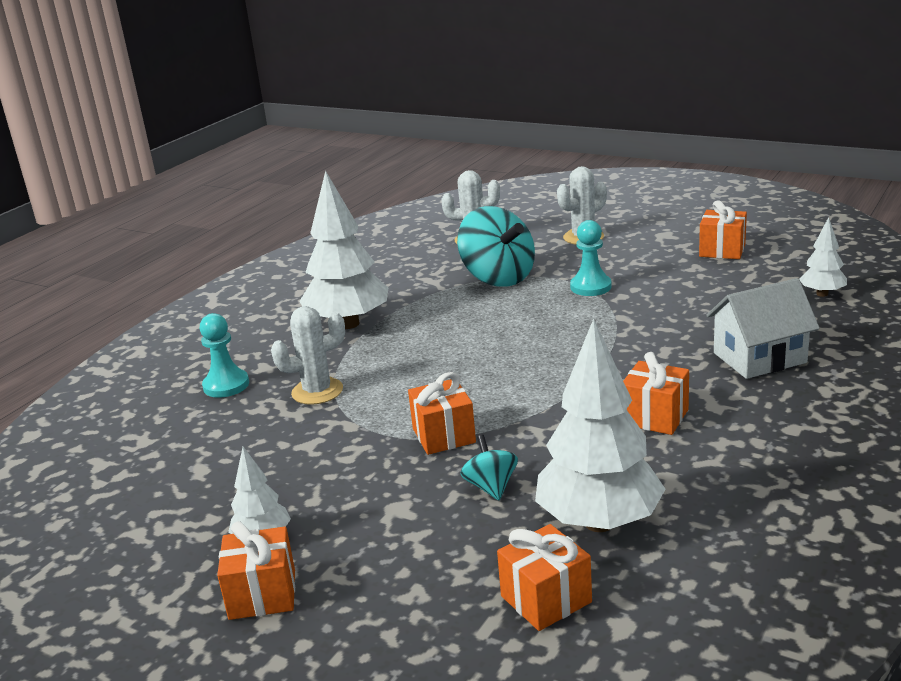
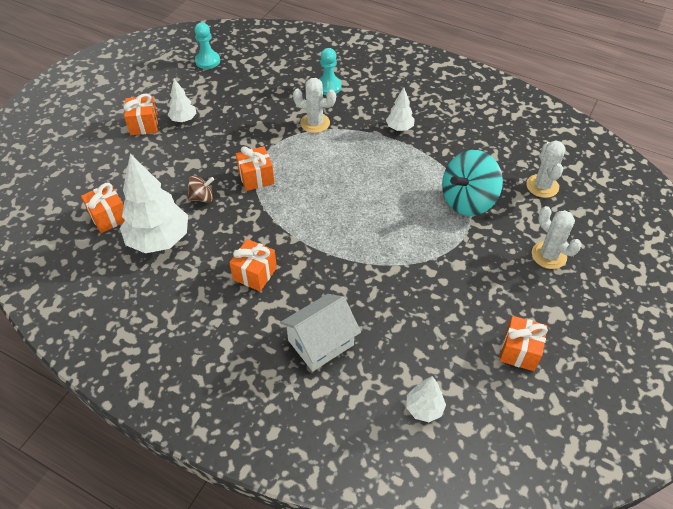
camera: 85 degrees right, 25 degrees up
(317, 391) = (315, 123): white cactus -> white cactus turned 45 degrees counterclockwise
(348, 324) = (399, 128): white tree -> white tree, size x0.50
(491, 487) = (202, 197): turquoise spinning top -> brown spinning top
(590, 287) = (448, 254): turquoise pawn -> turquoise pawn (207, 61)
(759, 358) = (320, 342): white house -> white house turned 75 degrees clockwise

